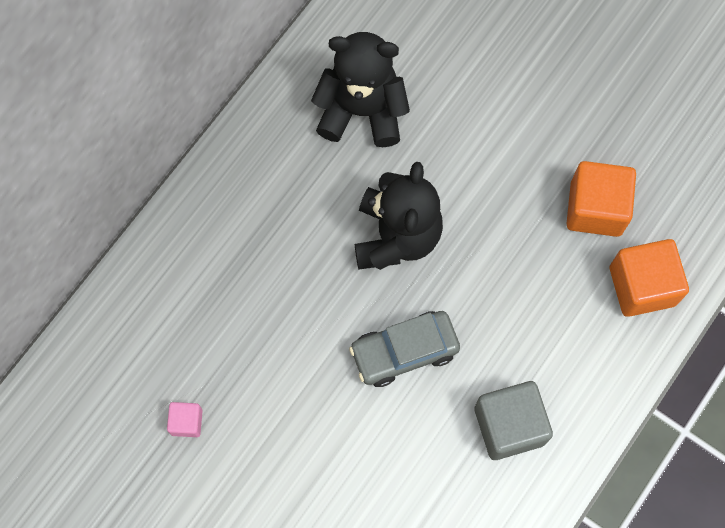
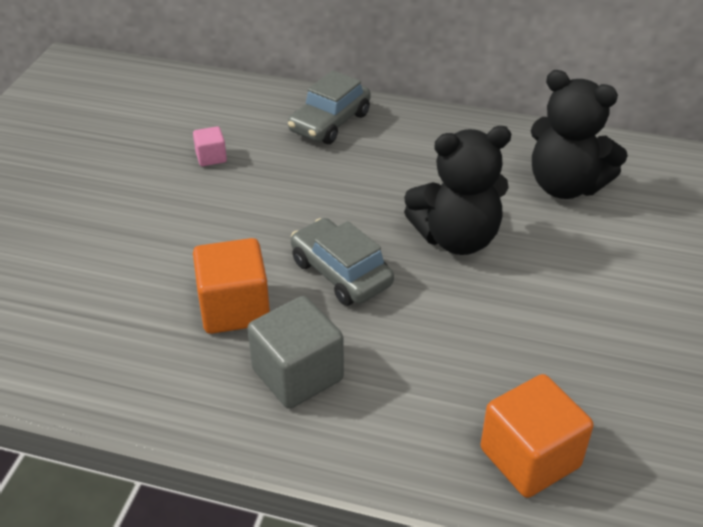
camera: 70 degrees right, 30 degrees down
(175, 285) = (330, 122): none -> grey car
(362, 111) = (565, 186): black teddy bear -> black teddy bear turned 135 degrees clockwise
(595, 208) = (595, 387): orange cube -> orange cube (234, 308)

